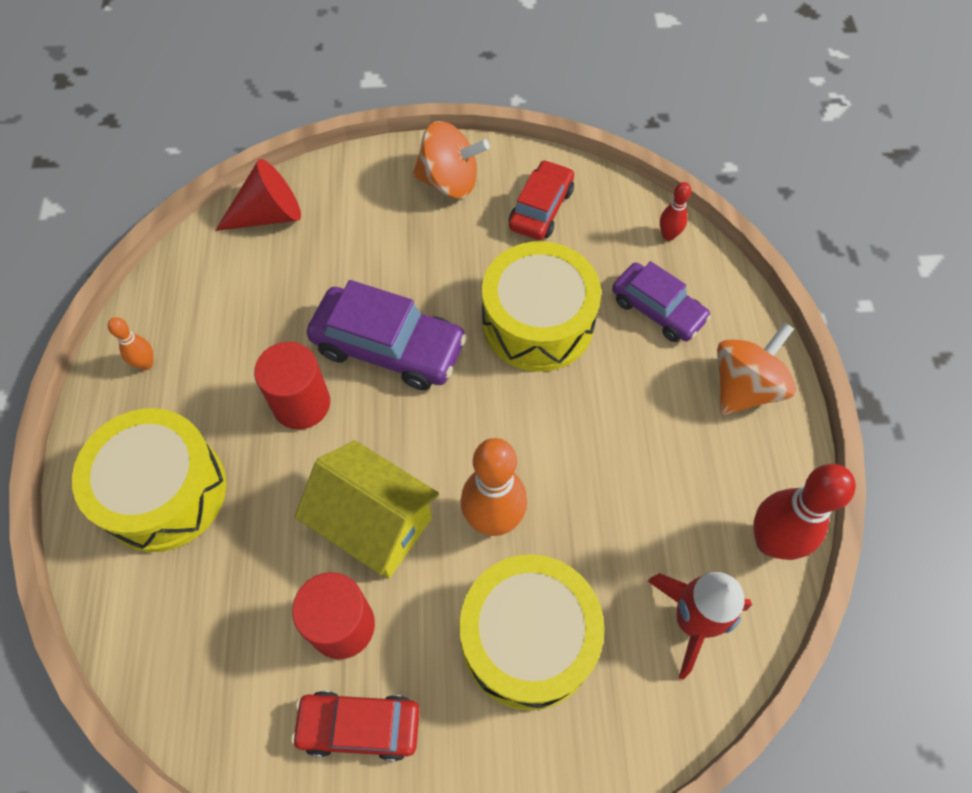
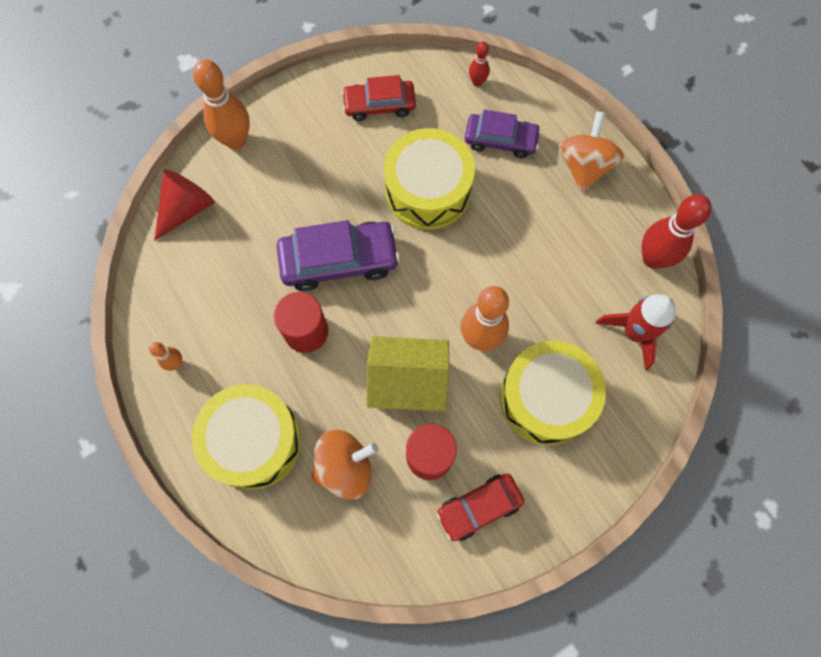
camera: 30 degrees left, 10 degrees up
(365, 173) = (236, 140): none -> orange bowling pin
(449, 182) = (302, 116): orange spinning top -> orange spinning top (345, 467)
(541, 208) = (379, 105): red car -> red car turned 90 degrees counterclockwise

